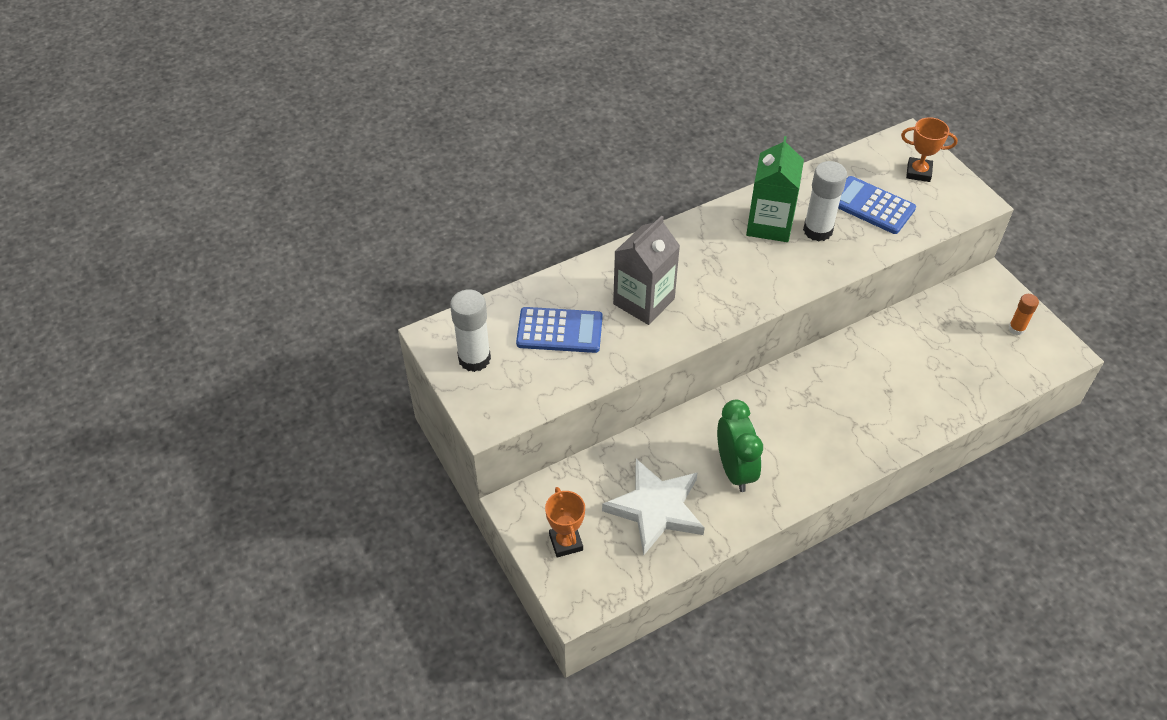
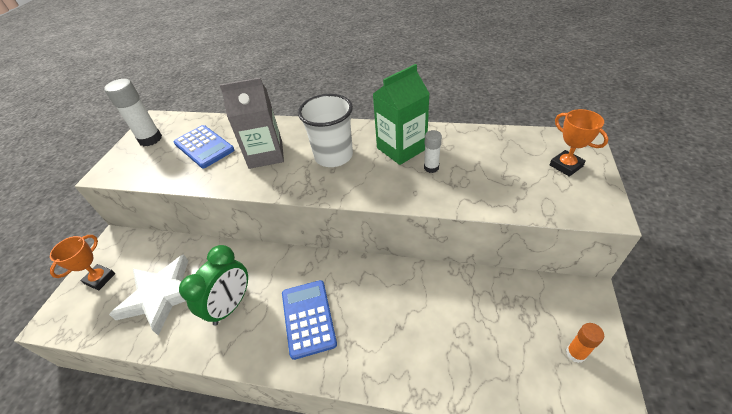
camera: 45 degrees right, 5 degrees down
(716, 266) = (333, 156): none -> white cup
(817, 230) = (431, 168): white glue stick -> white glue stick, size x0.57
(872, 206) = (495, 171): blue calculator -> blue calculator (308, 318)

